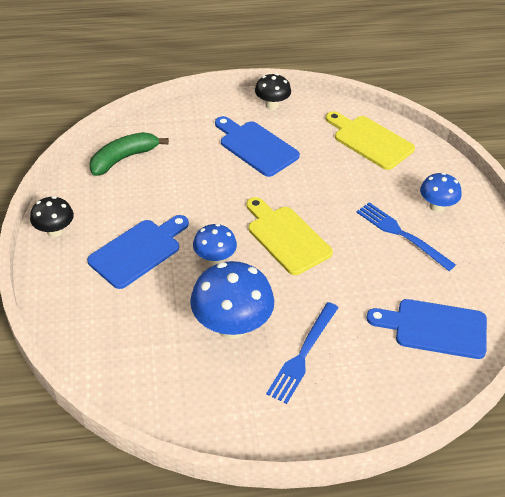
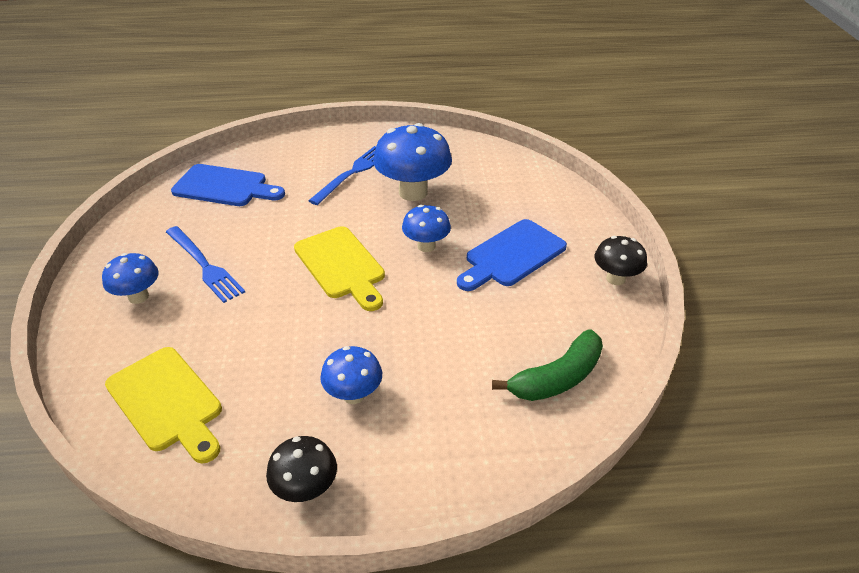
camera: 175 degrees left, 5 degrees down
(256, 147) = (353, 395): blue cutting board -> blue mushroom

